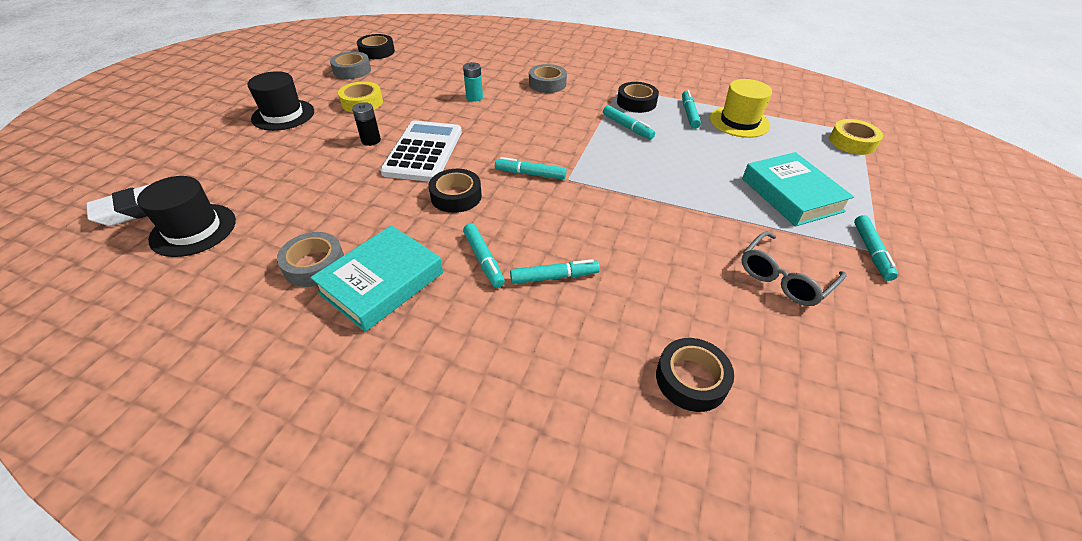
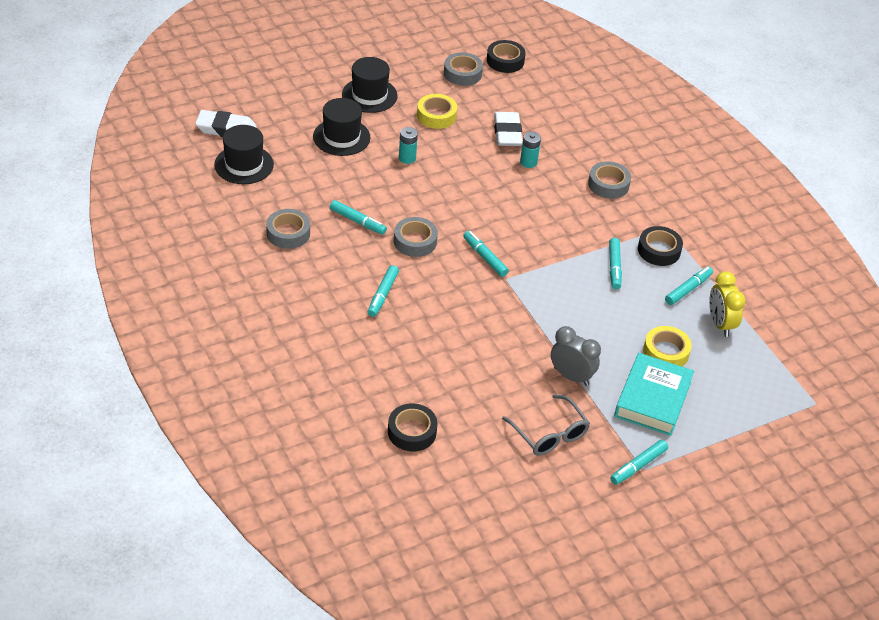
camera: 40 degrees right, 0 degrees up
(288, 155) = (341, 137): none -> black hat
(371, 140) = (407, 158): black battery -> turquoise battery
(382, 283) = (313, 269): turquoise book -> none
(423, 152) = (432, 191): white calculator -> none
(434, 88) = (507, 133): none -> white eraser
(456, 196) = (415, 241): black tape -> grey tape
(554, 277) = (410, 333): turquoise marker -> turquoise marker (358, 221)
(721, 218) = (571, 376): none -> grey clock
(739, 122) = (720, 324): yellow hat -> yellow clock
(784, 278) = (549, 434): grey glasses -> grey glasses turned 120 degrees counterclockwise
(852, 142) = (789, 404): yellow tape -> yellow tape (666, 352)

